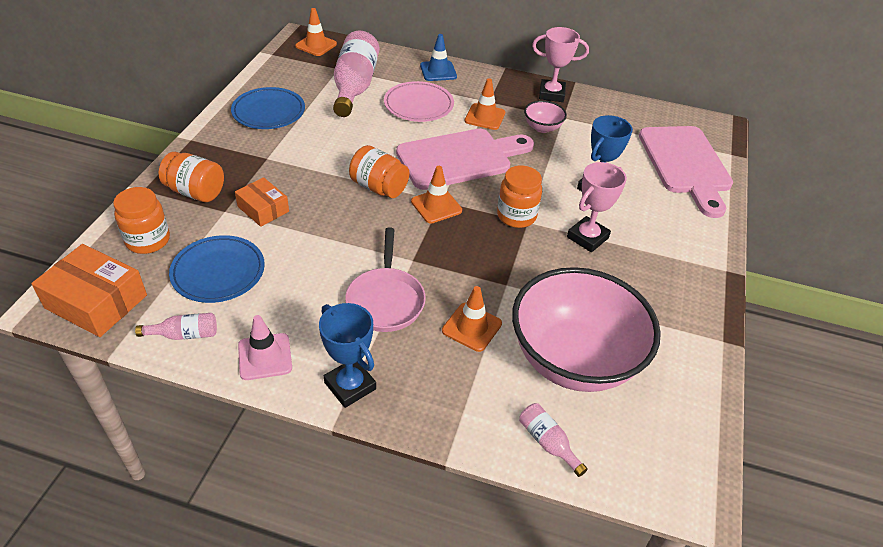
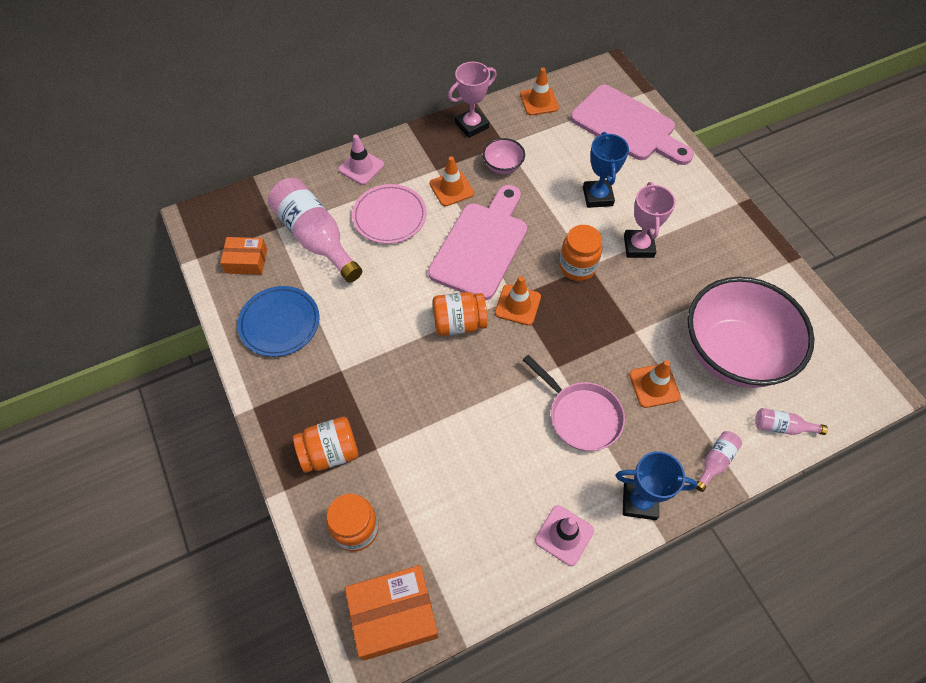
camera: 40 degrees left, 15 degrees up
(184, 334) = (491, 574): pink bottle -> pink bottle (715, 461)
(218, 272) = (445, 504): blue plate -> none
(263, 209) = (402, 419): orange box -> orange box (246, 261)
(316, 45) = (223, 217): orange traffic cone -> orange traffic cone (539, 101)
(438, 71) = (361, 167): blue traffic cone -> pink traffic cone

